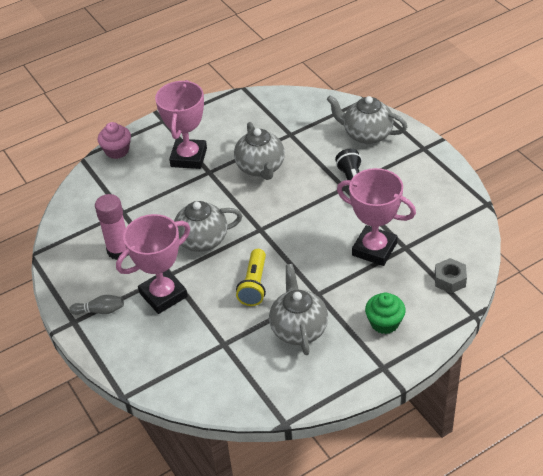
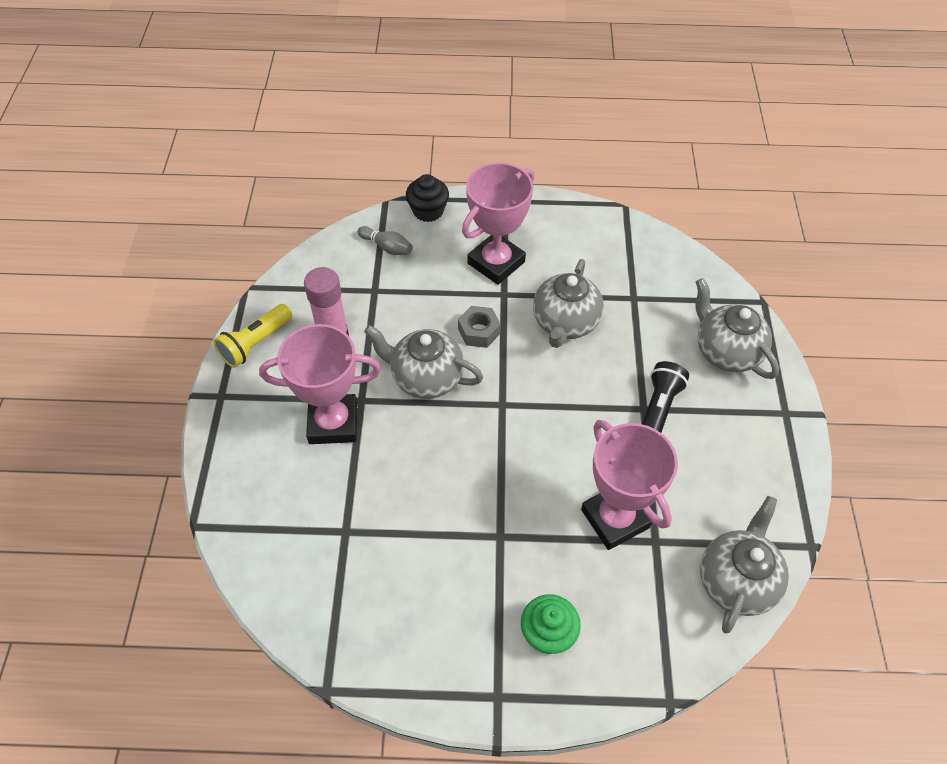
camera: 30 degrees right, 10 degrees up
(100, 311) = (256, 400): grey bowling pin -> grey bowling pin (387, 247)
(117, 151) = (428, 211): pink cupcake -> black cupcake
(254, 285) = (438, 475): yellow flashlight -> yellow flashlight (255, 343)
(298, 329) = (441, 569): grey teapot -> grey teapot (736, 580)
(450, 280) = (677, 627): grey nut -> grey nut (479, 331)

